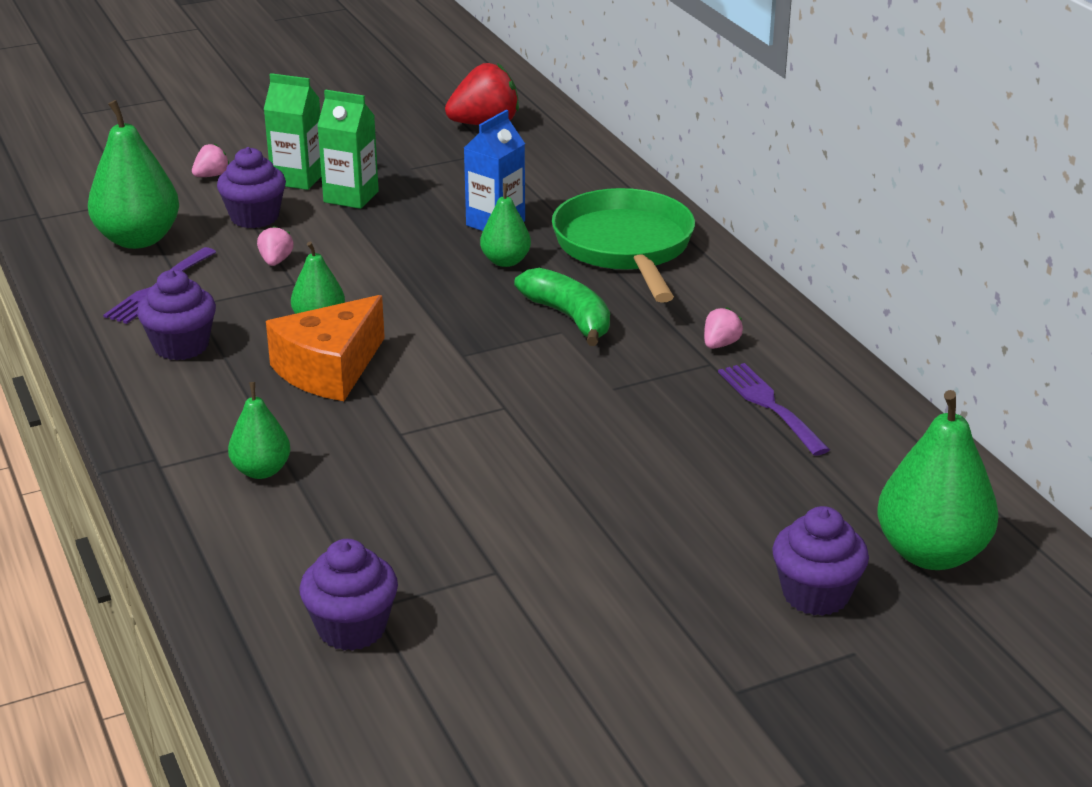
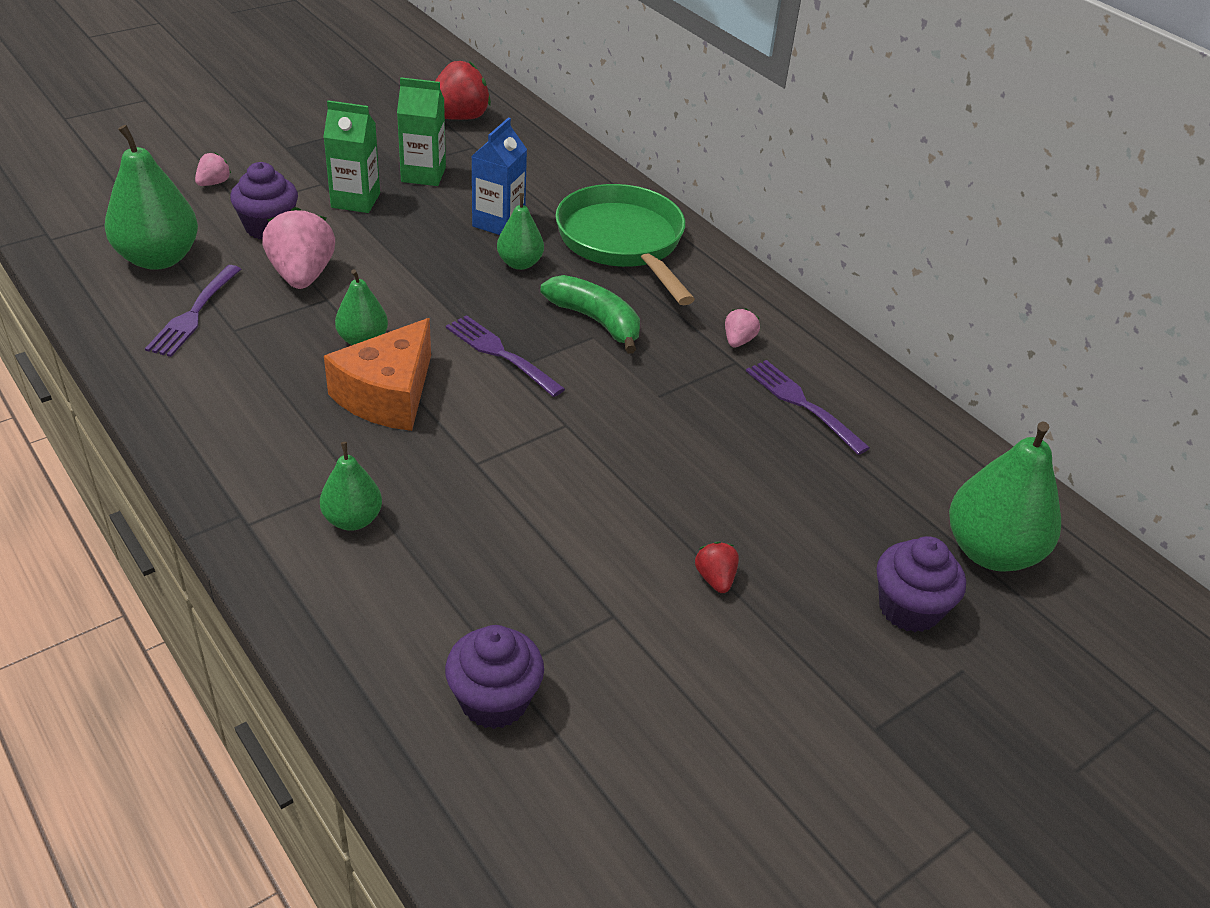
camera: 15 degrees left, 10 degrees up
(181, 346) = (233, 379): purple cupcake -> none
(276, 261) = (302, 276): pink strawberry -> pink strawberry, size x2.03
(298, 179) = (299, 183): green carton -> green carton (423, 175)
(457, 341) = (500, 354): none -> purple fork
(614, 550) = (715, 579): none -> red strawberry

